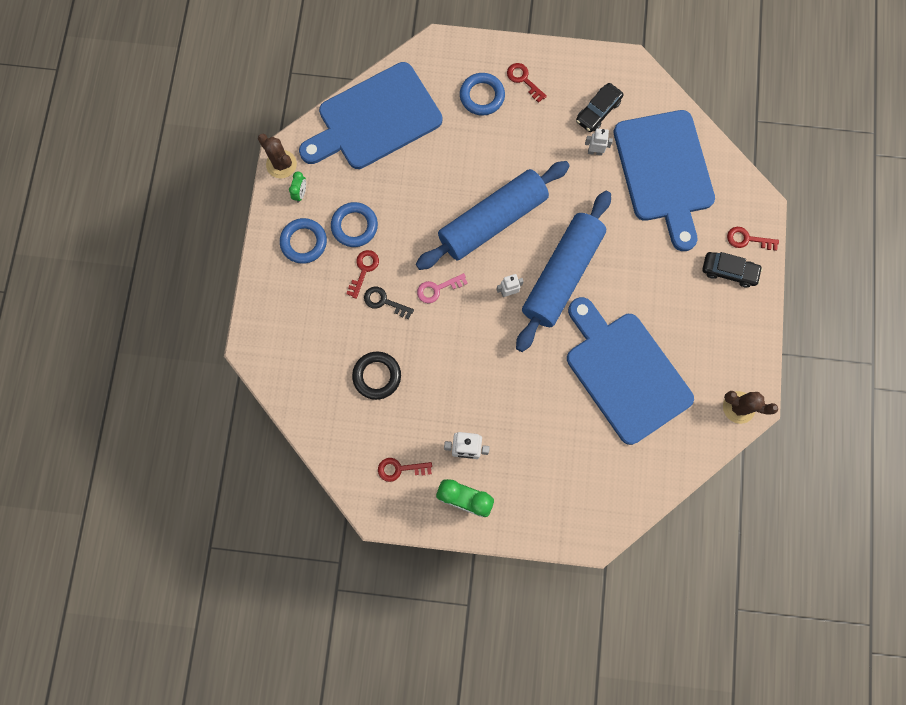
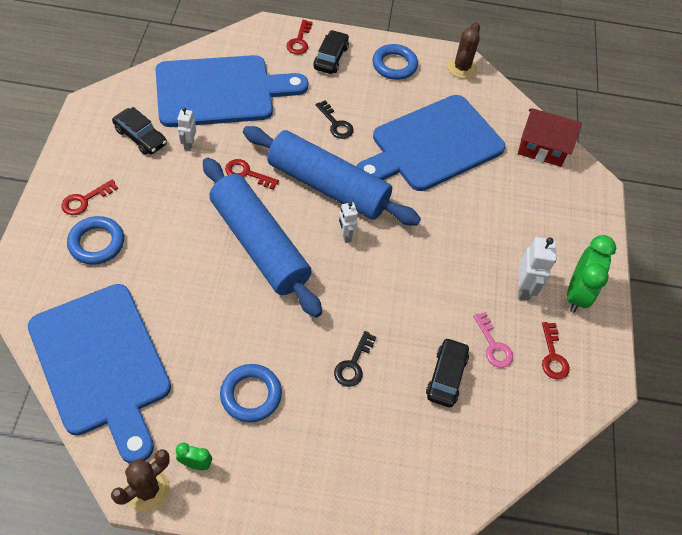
camera: 95 degrees left, 20 degrees down
(304, 242) = (268, 460): blue ring -> blue ring (394, 65)
(364, 270) = (311, 386): red key -> red key (247, 173)
(377, 376) = (446, 376): black ring -> black car
(437, 289) = (339, 305): pink key -> pink key (493, 345)
(636, 485) = (542, 148): none -> red house
(639, 280) = (336, 124): none -> black key

